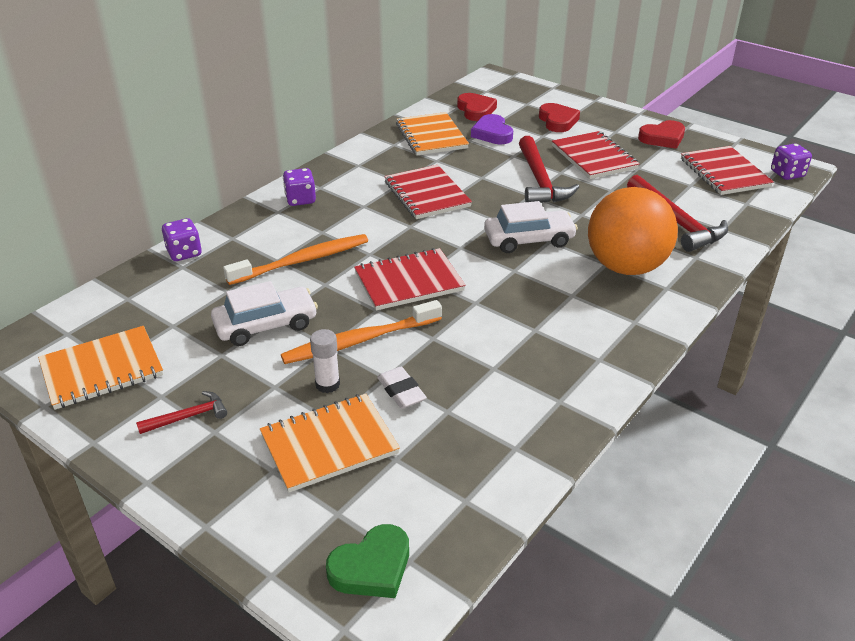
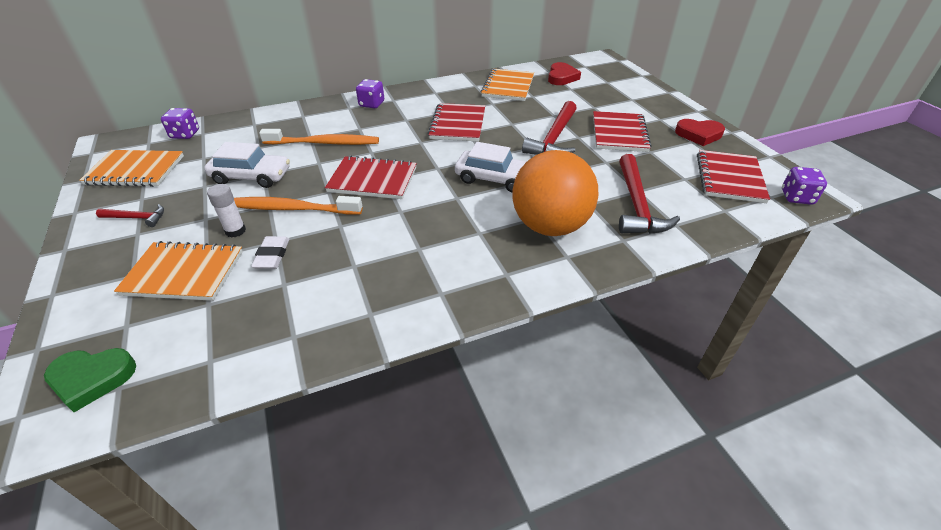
camera: 30 degrees right, 5 degrees up
(184, 253) = (265, 116): purple dice -> purple dice (185, 134)
(492, 133) = (555, 96): purple heart -> none
(557, 121) = (618, 100): red heart -> none

